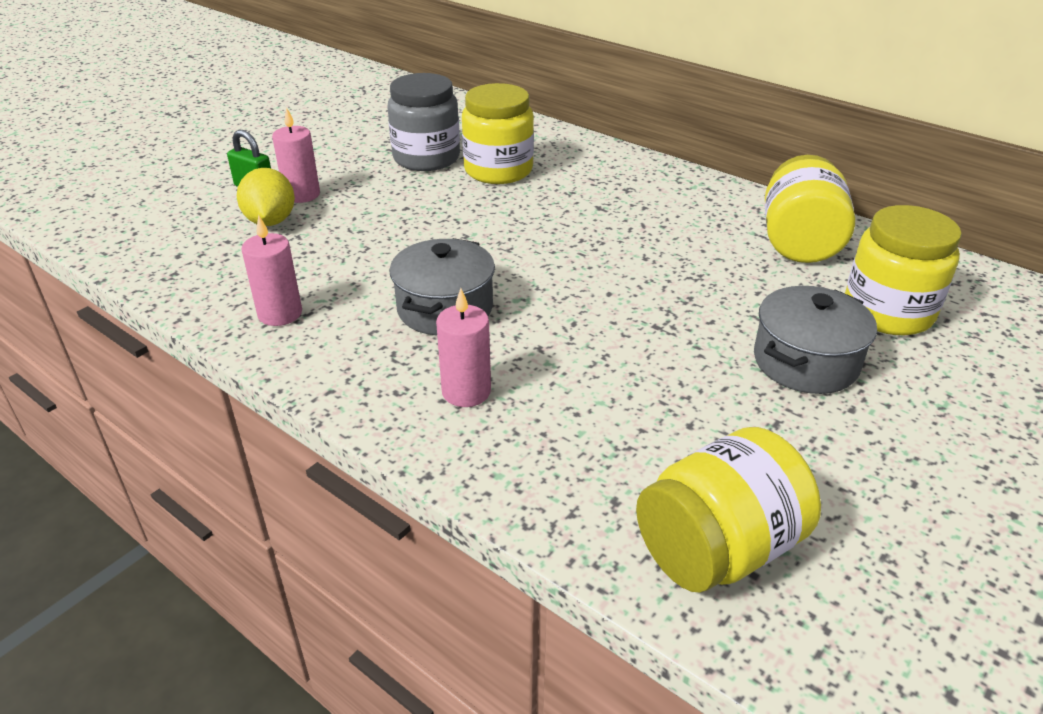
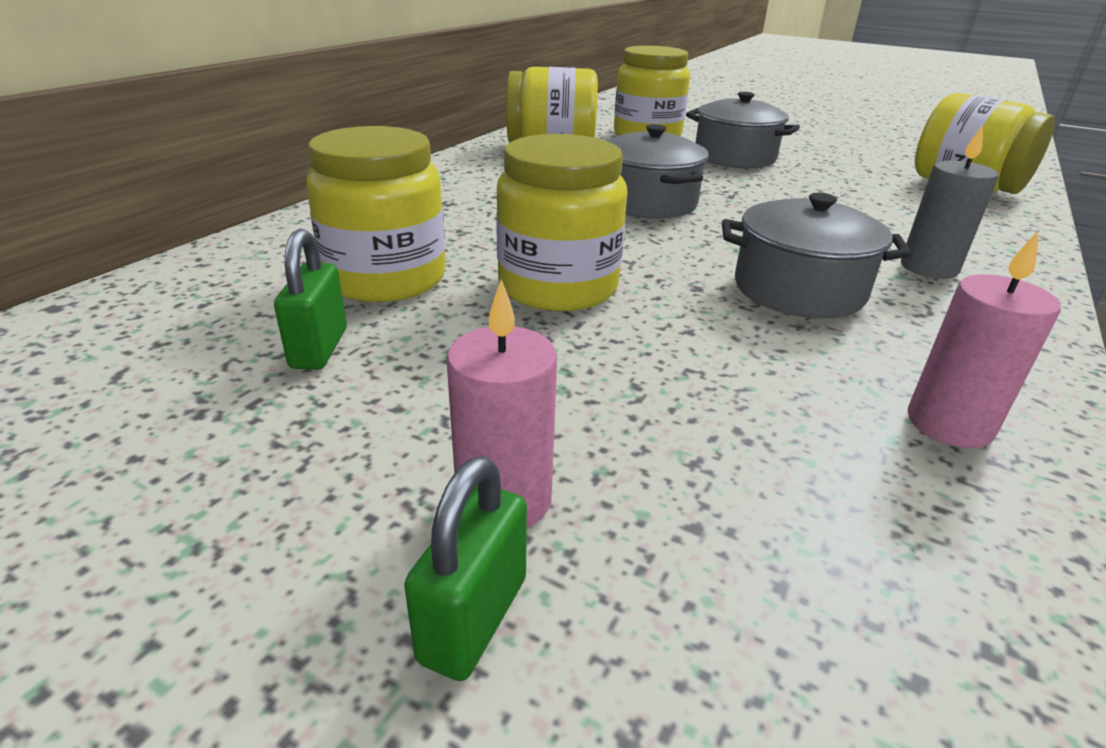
camera: 100 degrees left, 5 degrees down
(270, 221) = (653, 524): yellow lemon -> none
(426, 158) = (319, 348): grey jar -> green padlock
(466, 391) = (929, 268): pink candle -> grey candle
(474, 219) = (558, 287): none -> yellow jar
(632, 274) = (647, 202): none -> grey pot

